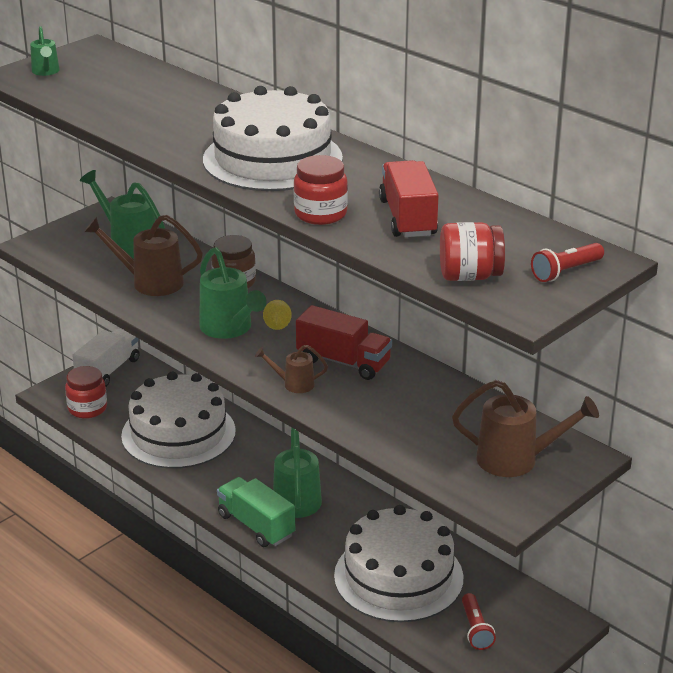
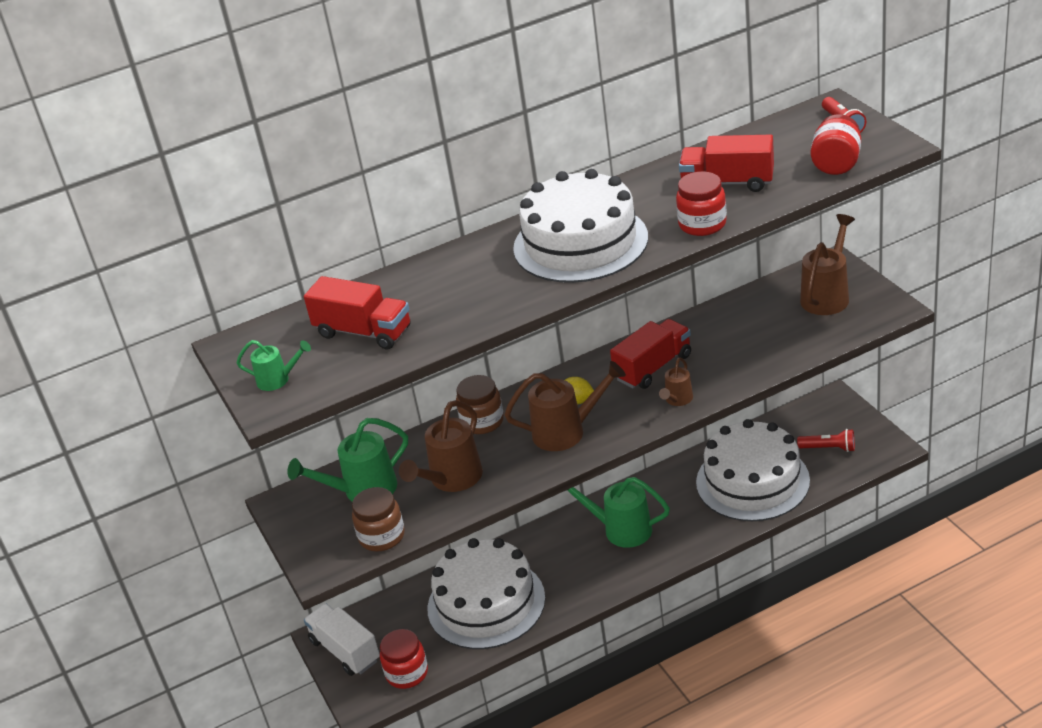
camera: 65 degrees left, 5 degrees up
(72, 264) = (382, 536): none -> brown jar
(114, 91) = (363, 332): none -> red truck
(229, 329) = (566, 431): green watering can -> brown watering can
(256, 525) = (653, 562): green truck -> none

